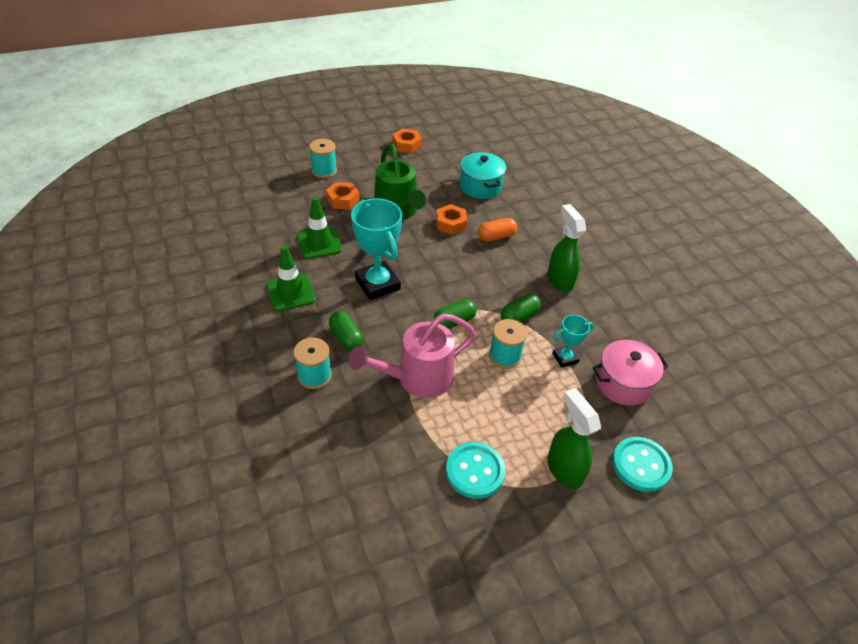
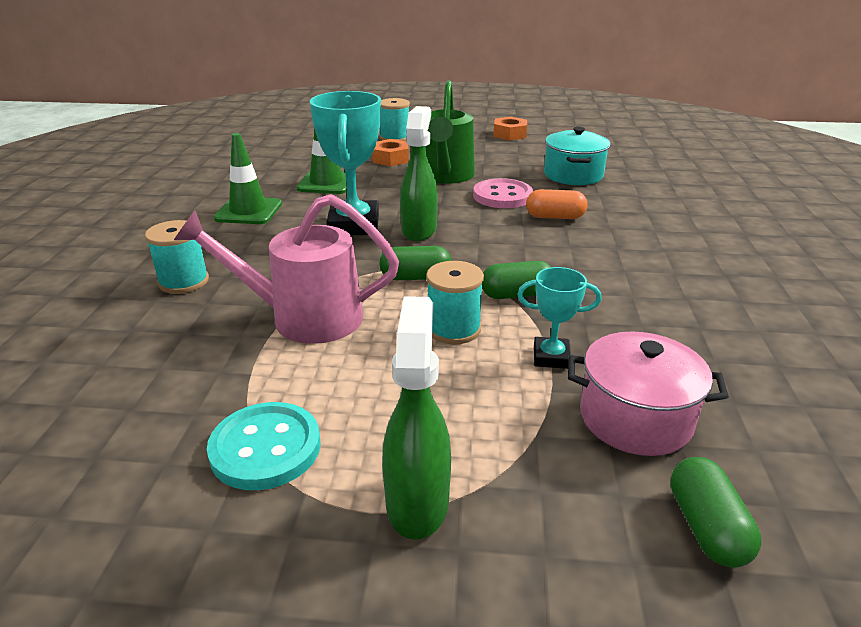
camera: 30 degrees right, 15 degrees down
(346, 338) = (261, 259): green capsule -> green capsule (706, 527)
(451, 223) = (502, 196): orange nut -> pink button
(559, 280) = (616, 274): green spray bottle -> green spray bottle (419, 230)
(641, 465) = (580, 555): turquoise button -> none

